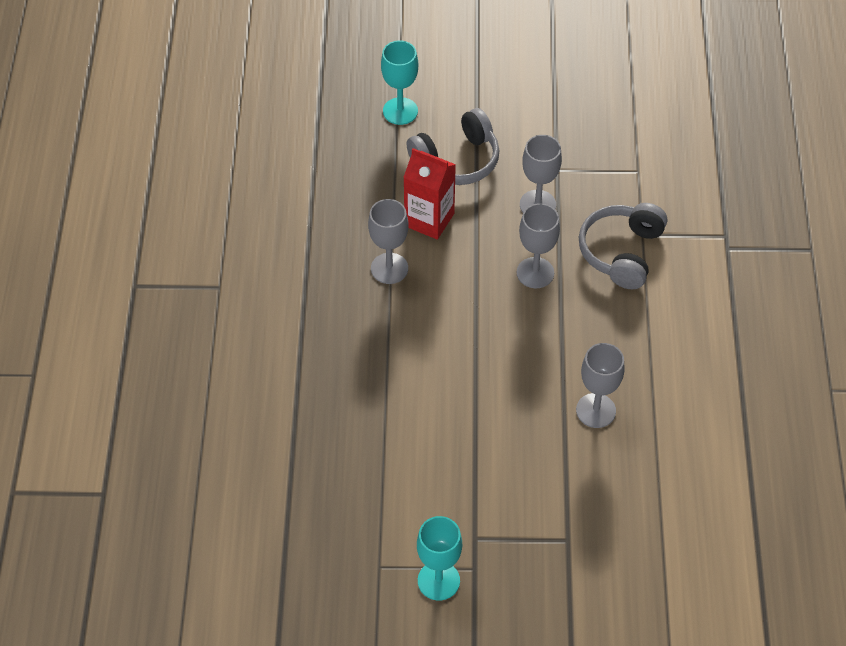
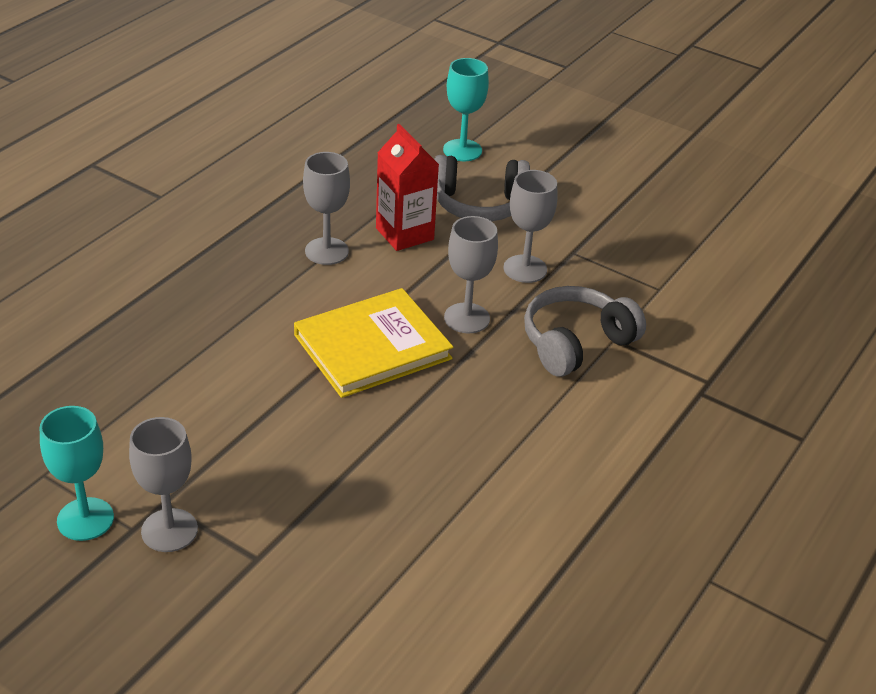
camera: 30 degrees right, 15 degrees down
(494, 335) = (372, 347): none -> yellow book
(595, 410) = (411, 459): grey goblet -> grey goblet (169, 530)

